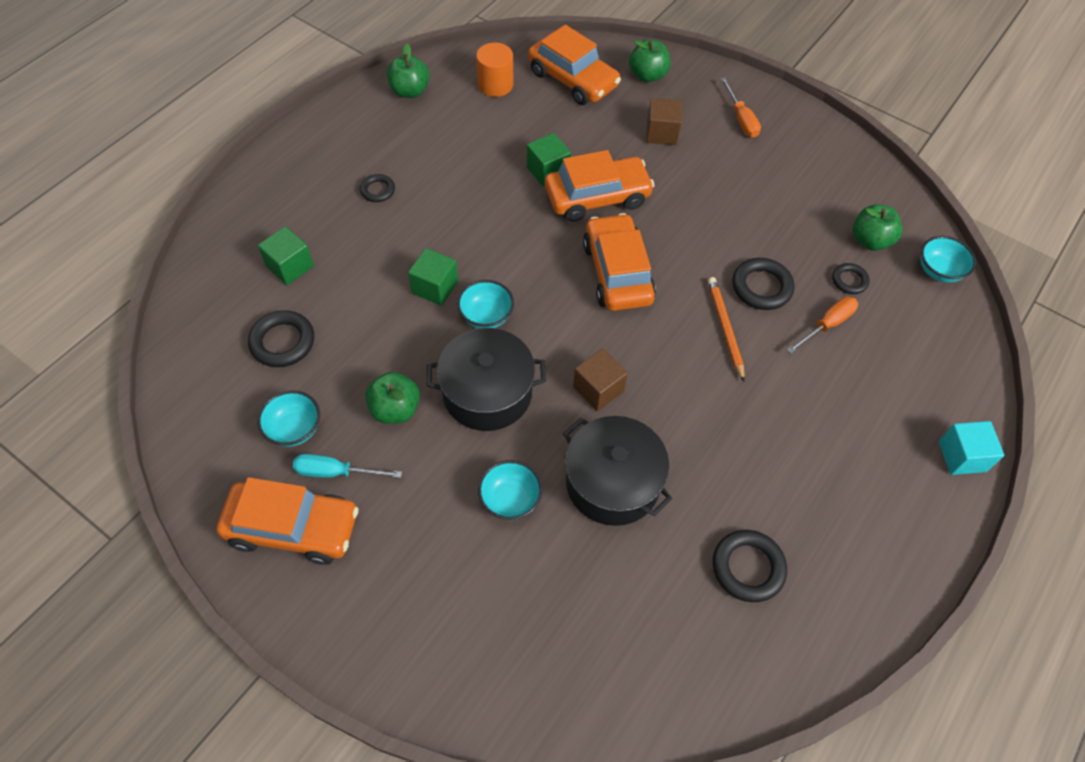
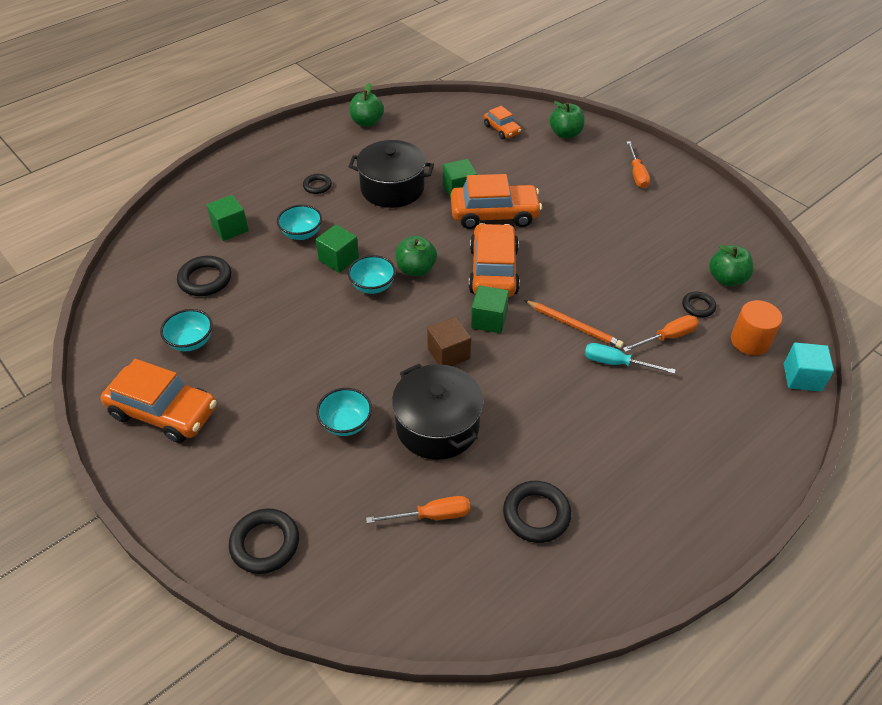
camera: 15 degrees right, 10 degrees down
(335, 472) = (212, 378): turquoise screwdriver -> turquoise screwdriver (616, 363)
(395, 409) = (276, 341): green apple -> green apple (416, 269)
(487, 393) = (354, 341): black pot -> black pot (392, 188)
(495, 85) = (437, 126): orange cylinder -> orange cylinder (750, 341)
(573, 79) = (502, 129): orange car -> orange car, size x0.54
(630, 337) = (489, 320): none -> green cube
(638, 593) = (431, 516): none -> orange screwdriver
(661, 133) = (564, 176): brown cube -> none
(725, 328) = (574, 325): orange pencil -> orange pencil turned 120 degrees clockwise
(761, 287) = (616, 300): black ring -> black ring (265, 543)
(939, 271) = (785, 311): turquoise bowl -> turquoise bowl (302, 234)
(962, 456) = (765, 461): turquoise cube -> turquoise cube (802, 377)

